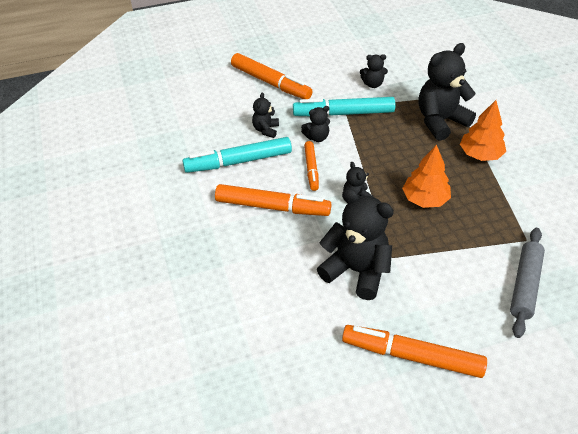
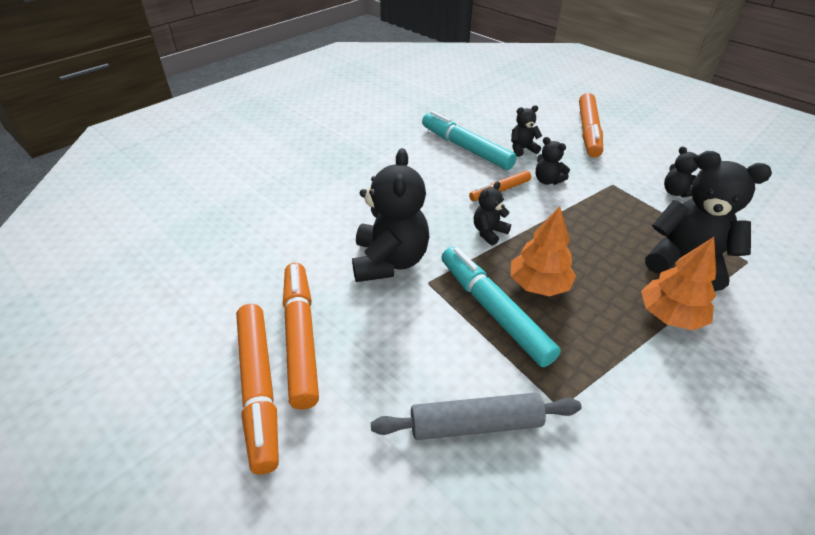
camera: 60 degrees right, 5 degrees down
(272, 207) = (428, 183): orange marker -> orange marker (259, 387)
(344, 113) = (603, 187): turquoise marker -> turquoise marker (494, 311)

